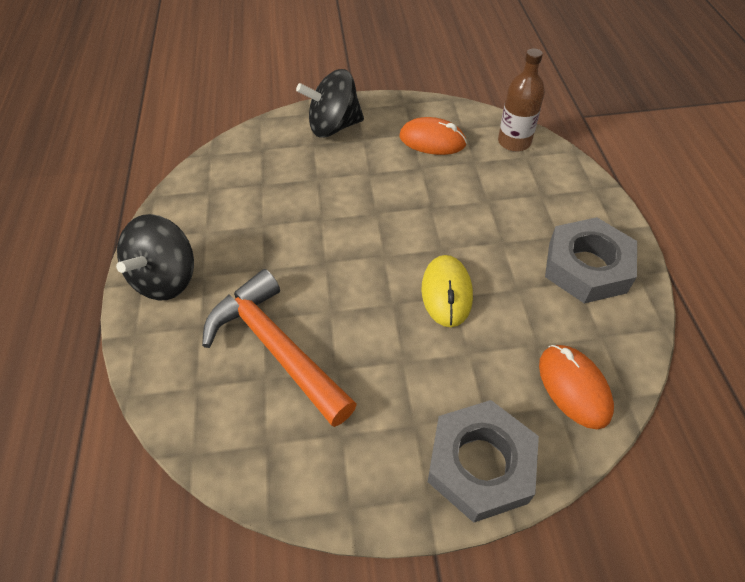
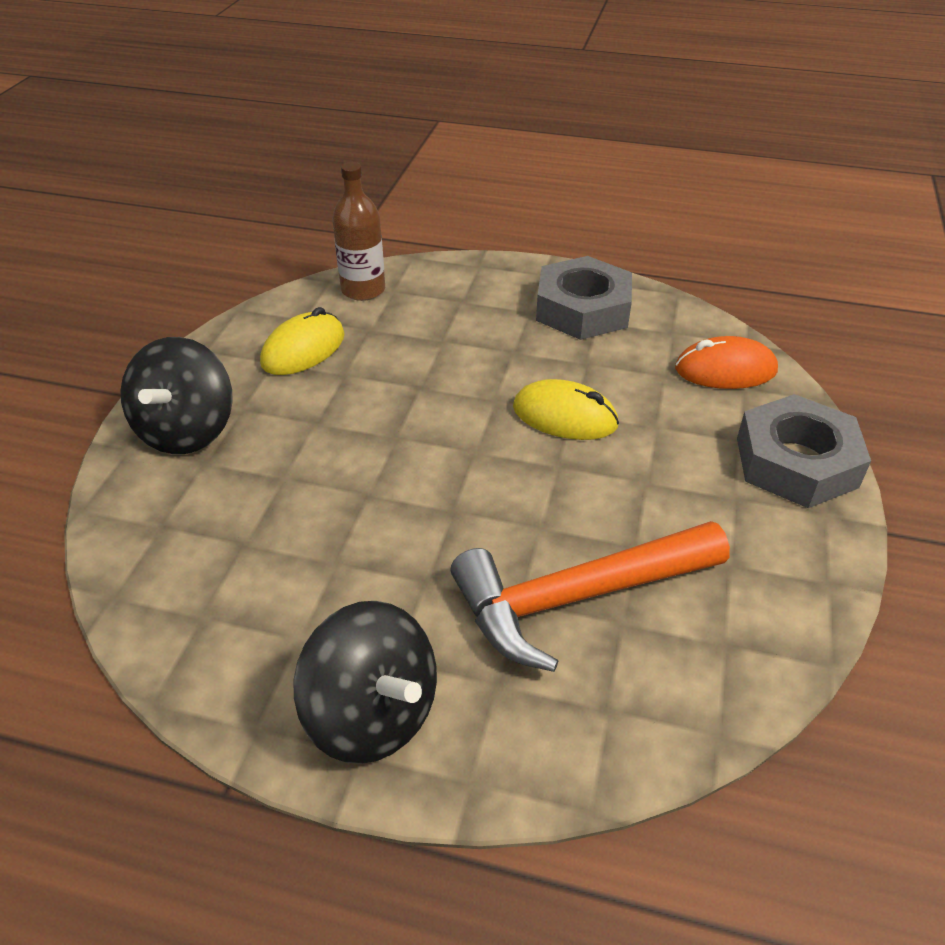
camera: 70 degrees left, 10 degrees down
(432, 140) = (303, 349): orange mouse -> yellow mouse

